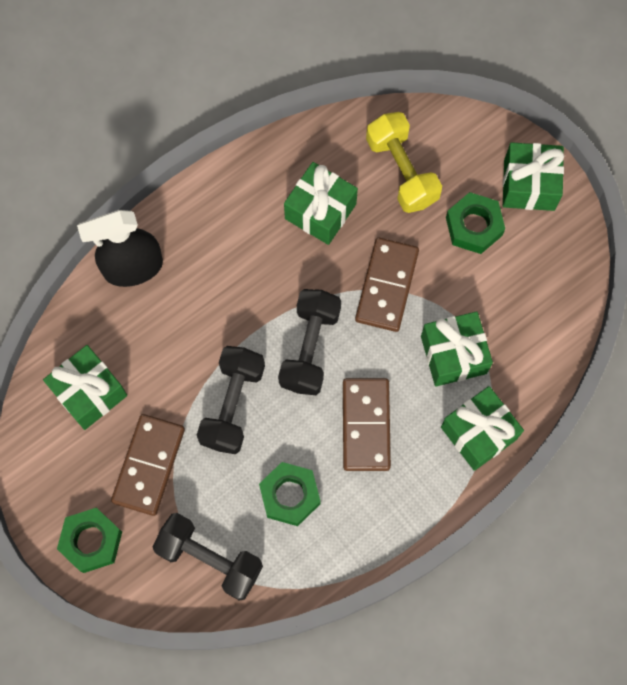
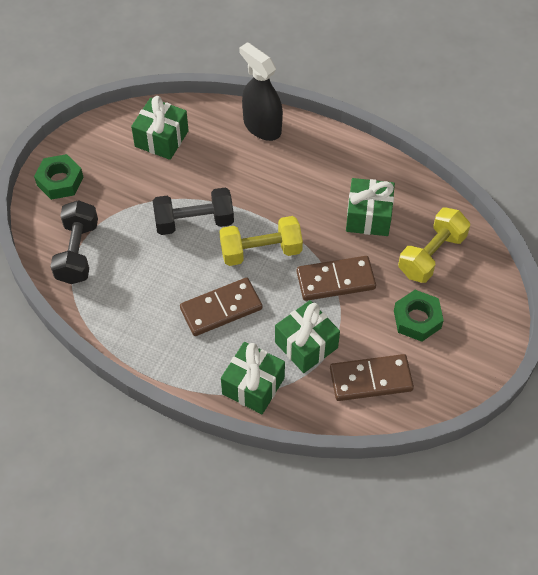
camera: 65 degrees right, 15 degrees down
(149, 465) = (127, 191): brown domino -> brown domino (371, 379)
(289, 495) = (145, 282): green nut -> none
(310, 348) = (261, 251): black dumbbell -> yellow dumbbell
(529, 185) = (475, 344): green gift -> none

